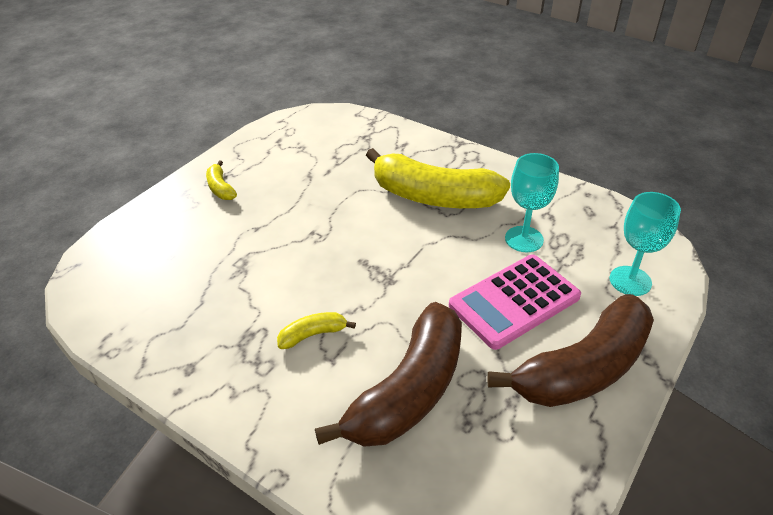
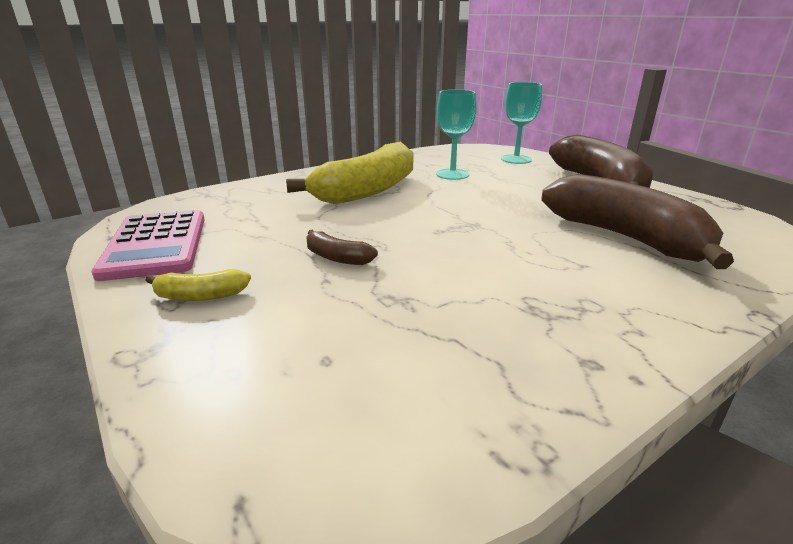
camera: 70 degrees left, 15 degrees down
(290, 222) = (337, 257): none -> brown banana
(313, 334) = (543, 269): yellow banana -> none
(514, 301) = (524, 188): pink calculator -> pink calculator (156, 245)

